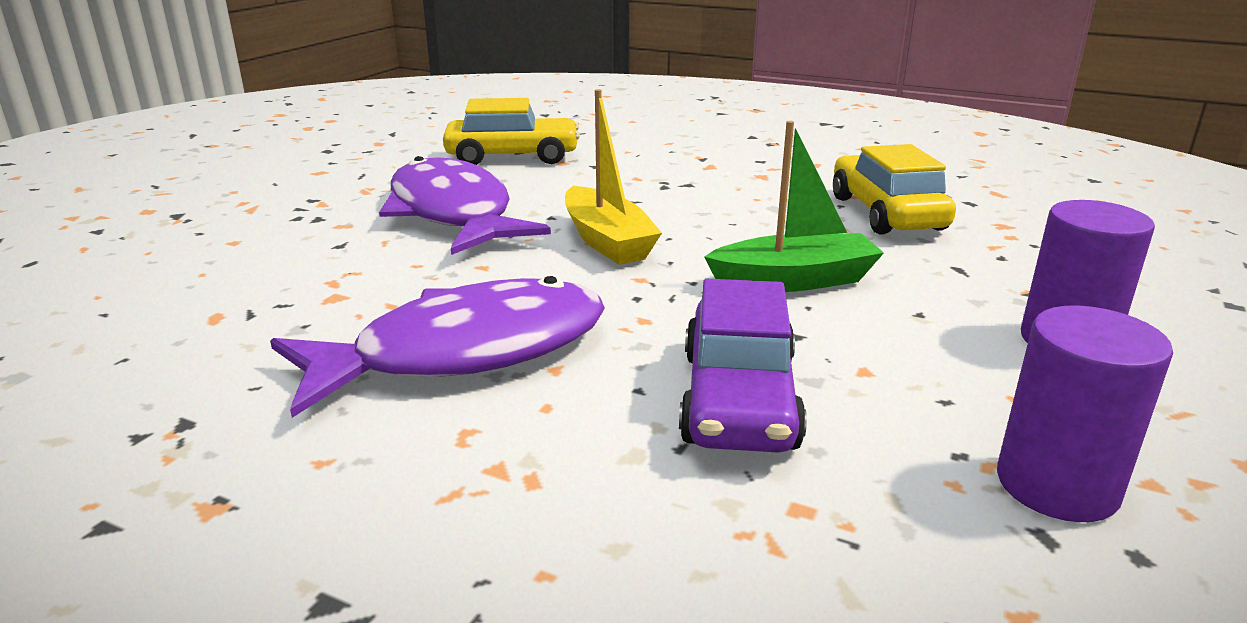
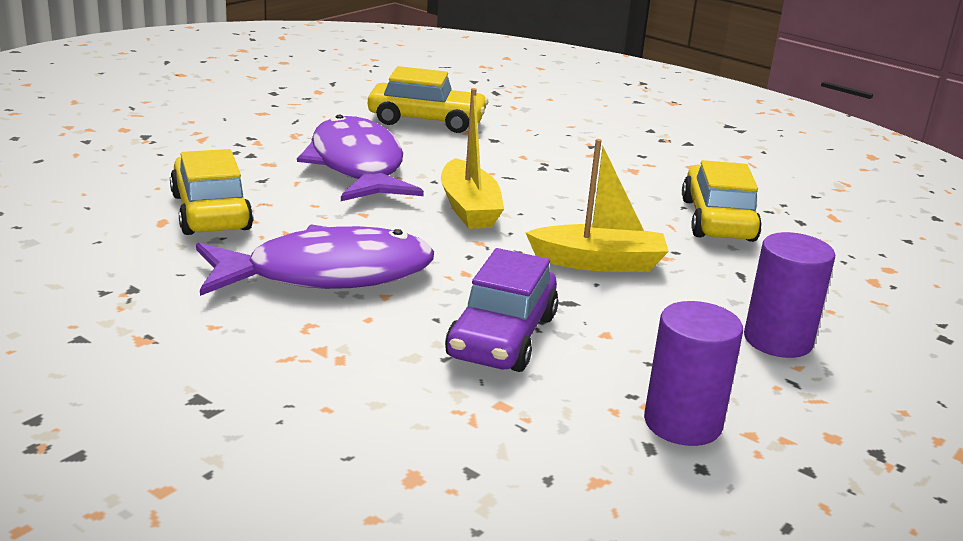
camera: 10 degrees right, 0 degrees up
(281, 294) = (211, 212): none -> yellow car
(794, 280) = (599, 262): green boat -> yellow boat

